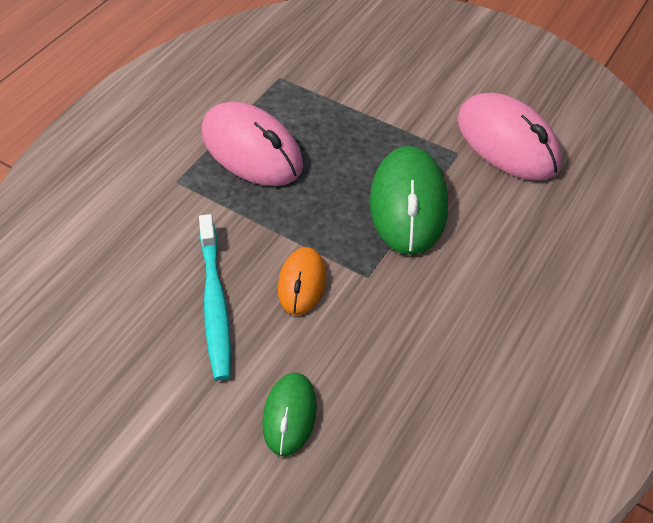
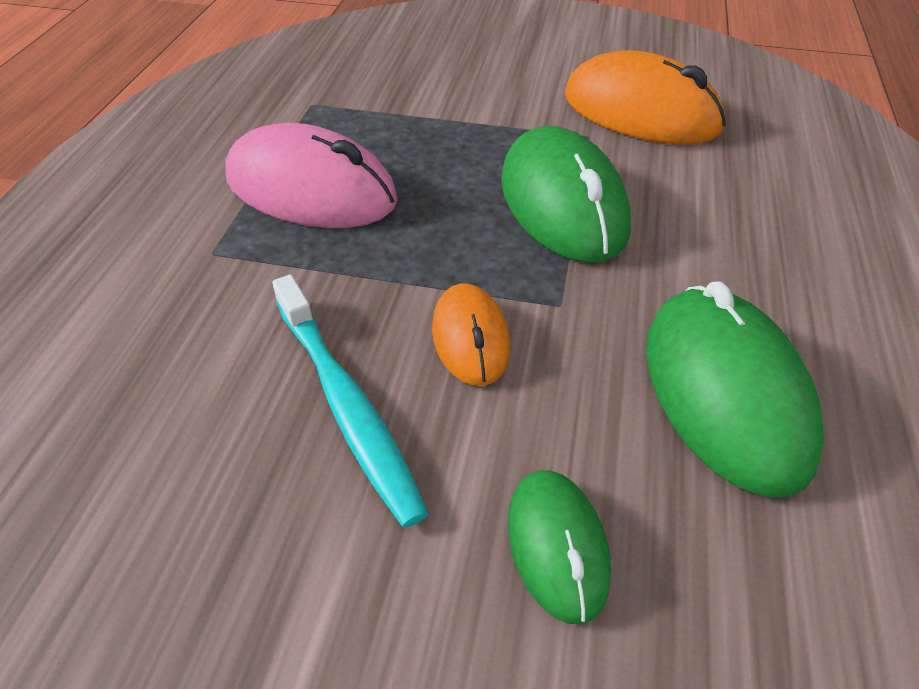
camera: 20 degrees left, 5 degrees down
(433, 363) = (724, 393): none -> green mouse
(507, 142) = (641, 112): pink mouse -> orange mouse

